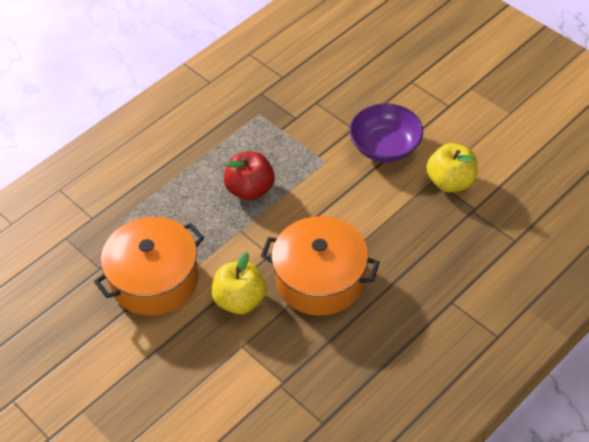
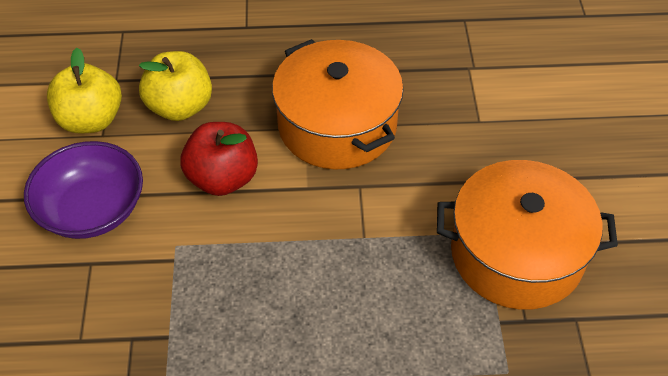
camera: 140 degrees left, 0 degrees up
(240, 300) = (439, 163): yellow apple -> yellow apple (180, 107)
(250, 189) = (299, 280): red apple -> red apple (222, 178)

